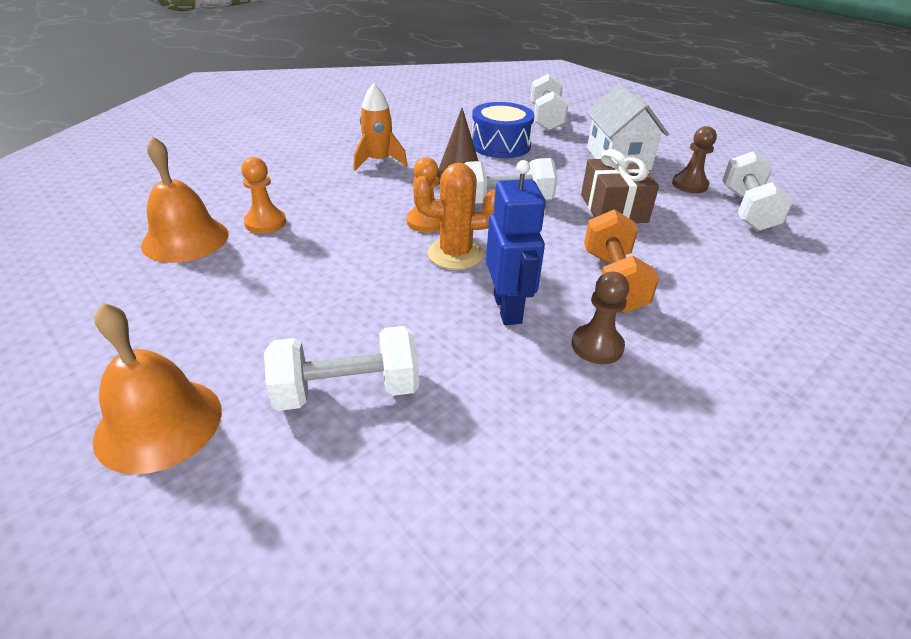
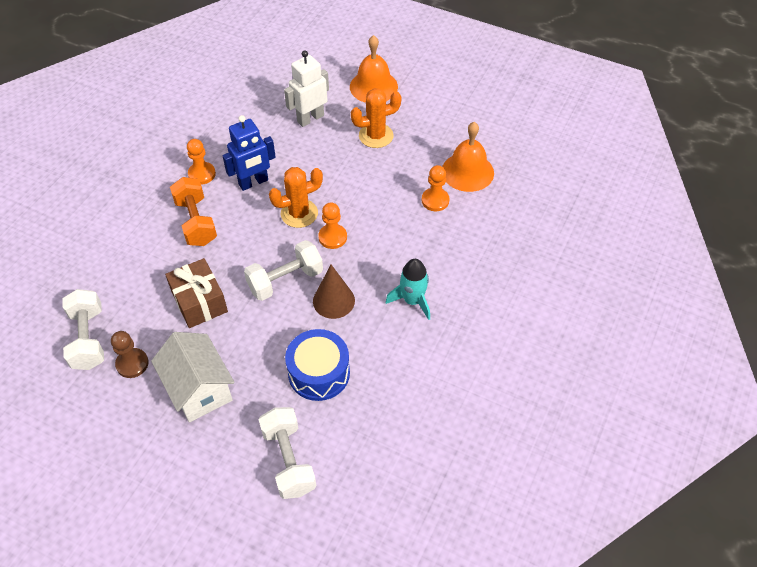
camera: 160 degrees right, 15 degrees up
(257, 322) = (376, 136): none -> orange cactus
(347, 391) = (310, 118): white dumbbell -> white robot
(378, 161) = (412, 300): orange rocket -> turquoise rocket
(508, 309) = (253, 182): blue robot -> blue robot turned 90 degrees counterclockwise
(597, 346) = (202, 174): brown pawn -> orange pawn

